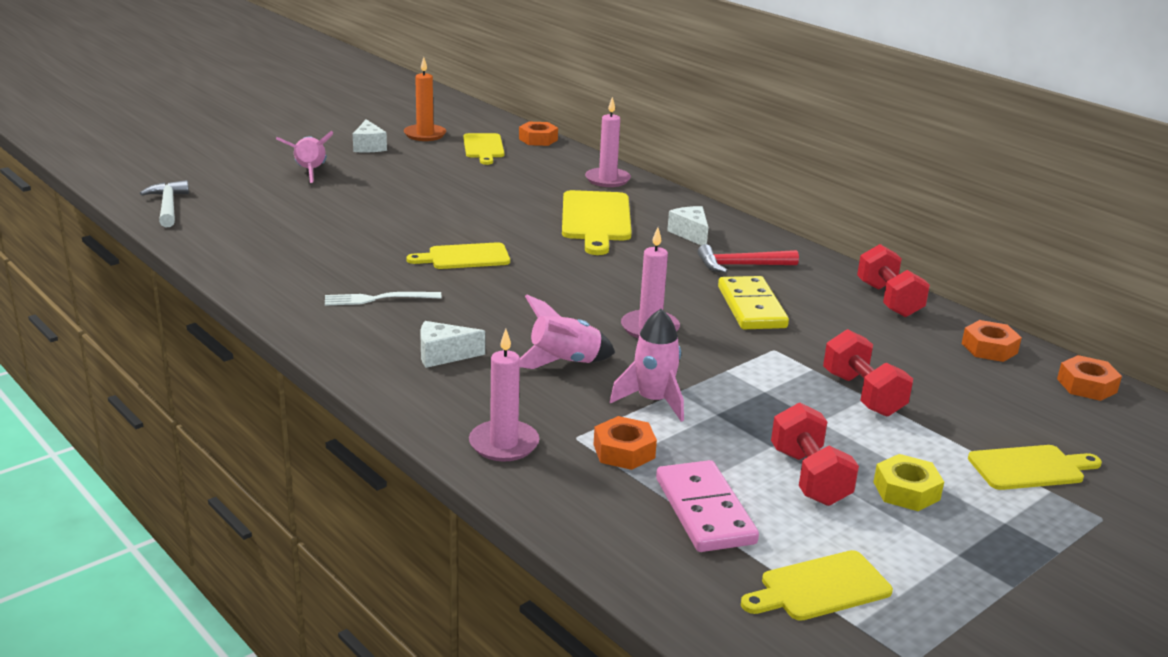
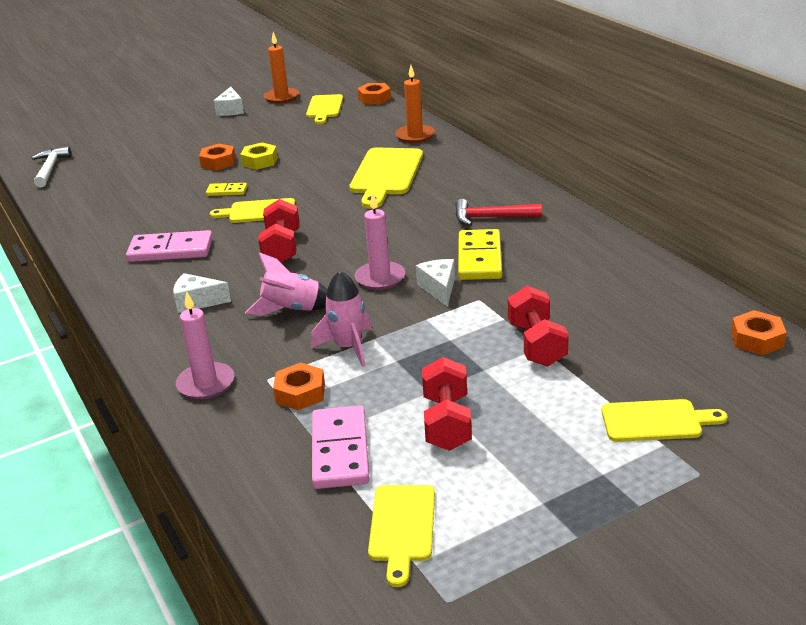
camera: 15 degrees right, 5 degrees up
(310, 172) = (172, 135): pink rocket -> none
(378, 299) = (170, 250): white fork -> pink domino
(413, 235) = (227, 191): none -> yellow domino
(607, 180) = (415, 136): pink candle -> orange candle
(690, 234) = (461, 187): white cheese -> white cheese (439, 289)
(820, 588) = (402, 527): yellow cutting board -> yellow cutting board turned 75 degrees counterclockwise
(888, 300) = (610, 251): red dumbbell -> red dumbbell (282, 248)
(906, 491) = (527, 439): yellow nut -> yellow nut (260, 161)
(989, 348) = (681, 300): orange nut -> orange nut (218, 162)

